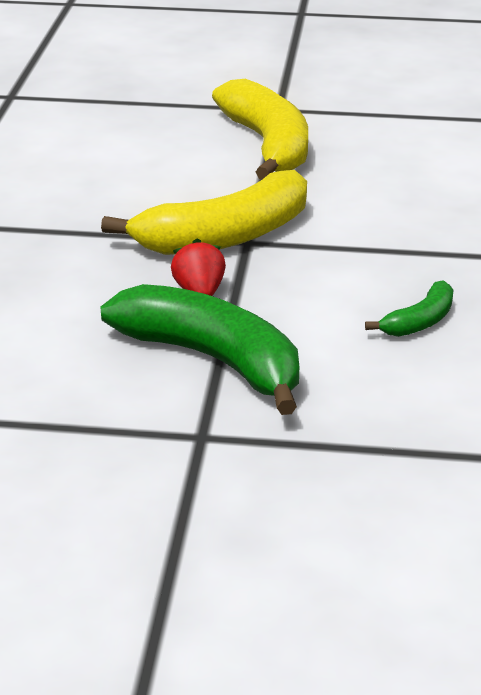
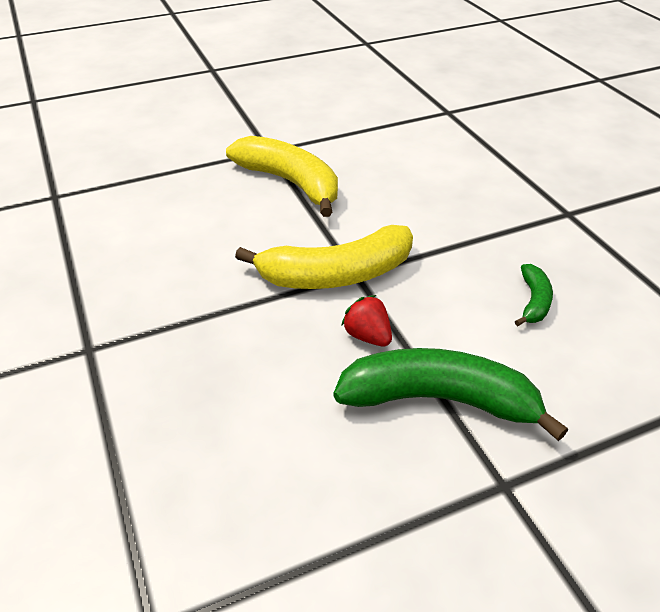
camera: 30 degrees left, 10 degrees up
(225, 236) = (336, 274): yellow banana -> yellow banana turned 45 degrees clockwise

